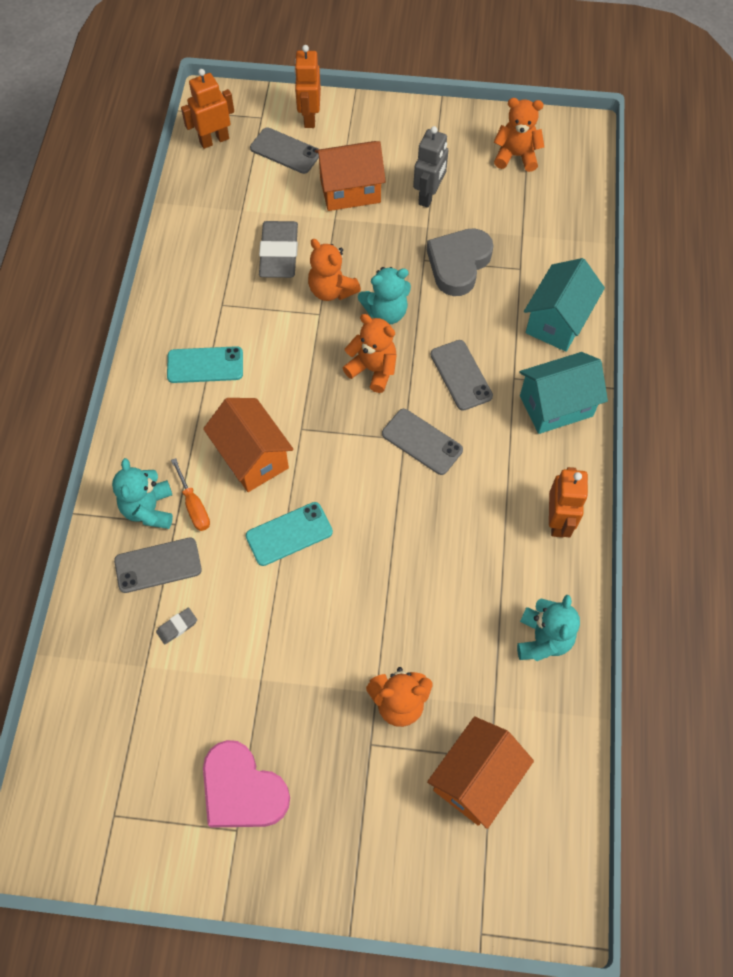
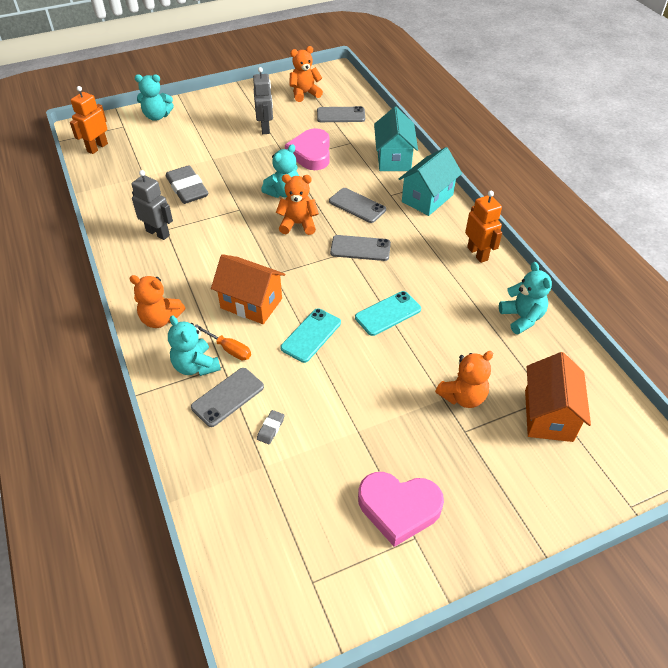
camera: 30 degrees left, 15 degrees down
(205, 365) = (178, 266): turquoise phone -> turquoise phone (388, 313)
(210, 306) = (158, 233): none -> grey robot
(285, 151) = (152, 137): grey phone -> grey phone (341, 115)
(309, 117) = (157, 116): orange robot -> turquoise teddy bear
(331, 290) = (238, 194): orange teddy bear -> orange teddy bear (160, 319)
(350, 191) = (212, 142): orange house -> none
(458, 264) = (311, 153): grey heart -> pink heart

